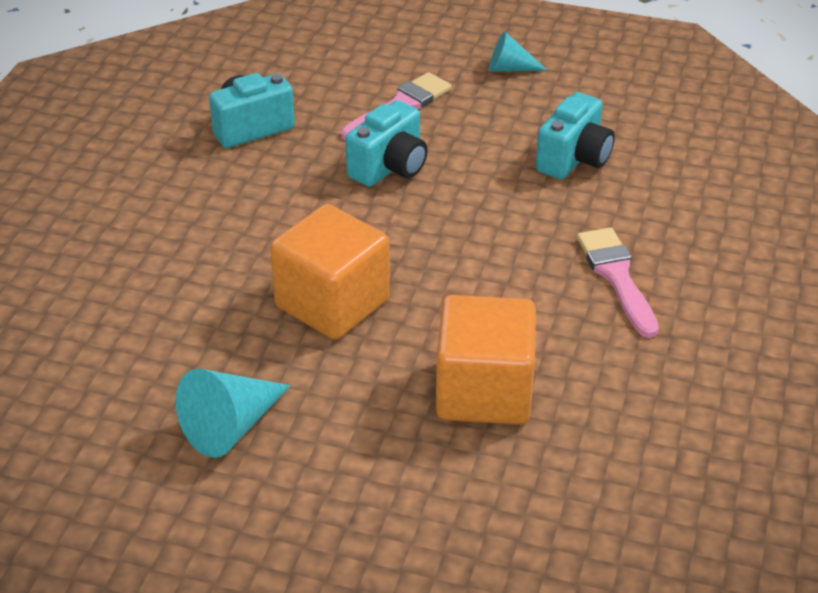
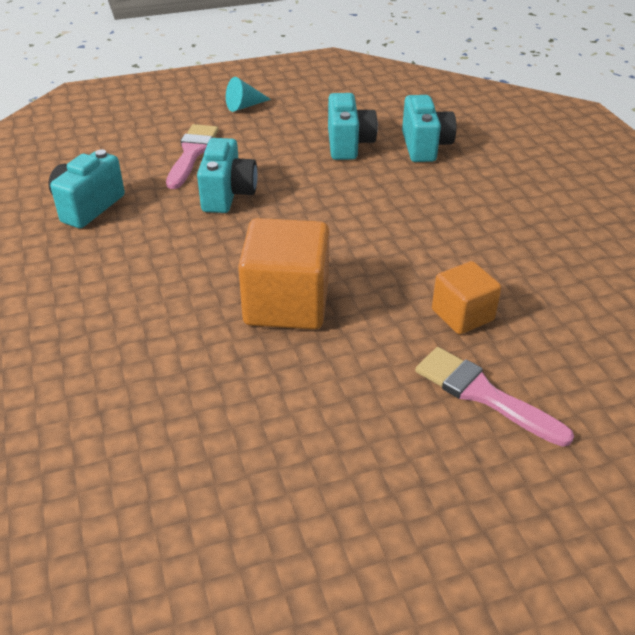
camera: 35 degrees left, 0 degrees up
(232, 426) = (307, 437): turquoise cone -> none
(484, 392) = (462, 315): orange cube -> orange cube, size x0.59
(617, 277) = (458, 203): pink brush -> pink brush (484, 395)
(658, 196) = (425, 146): none -> turquoise camera

